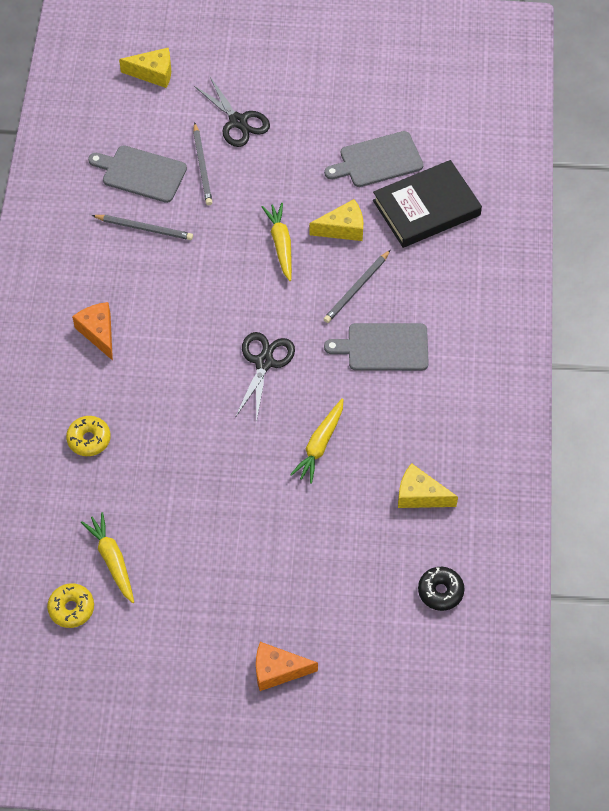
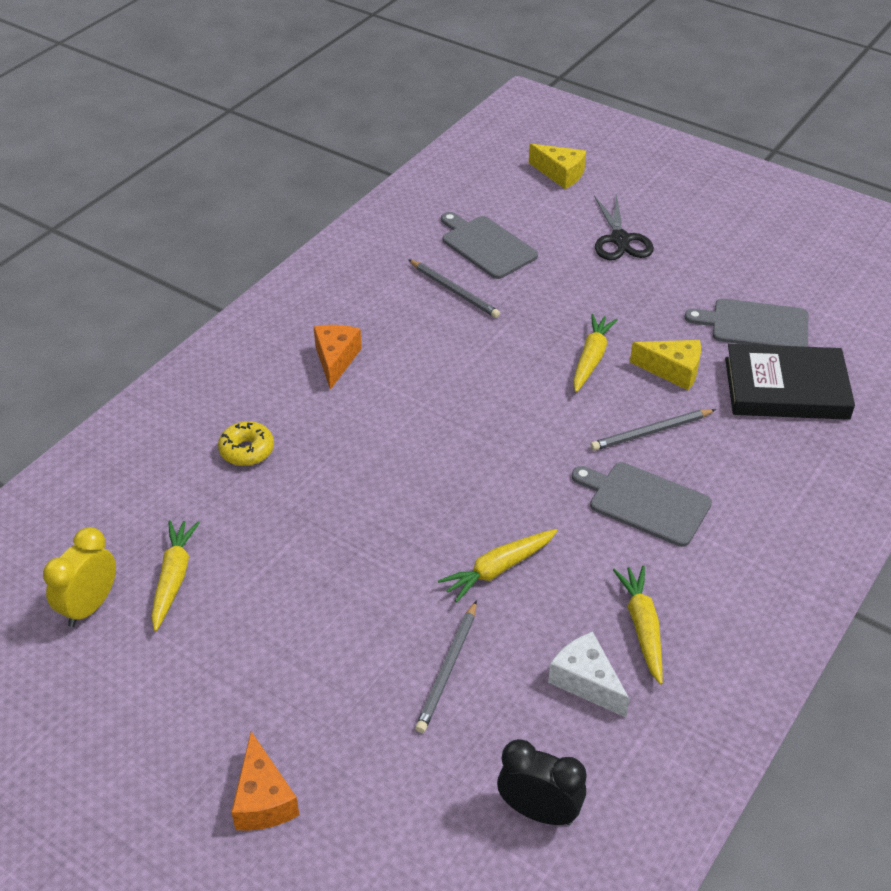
camera: 30 degrees right, 15 degrees down
(71, 608) = (90, 606): yellow donut -> yellow clock
(202, 166) = (555, 262): grey pencil -> grey pencil (448, 668)
(264, 362) = (493, 459): black scissors -> none
(277, 670) = (263, 799): orange cheese -> orange cheese turned 135 degrees counterclockwise
(420, 495) = (586, 681): yellow cheese -> white cheese
(432, 441) = (642, 627): none -> yellow carrot
(440, 591) = (539, 811): black donut -> black clock

